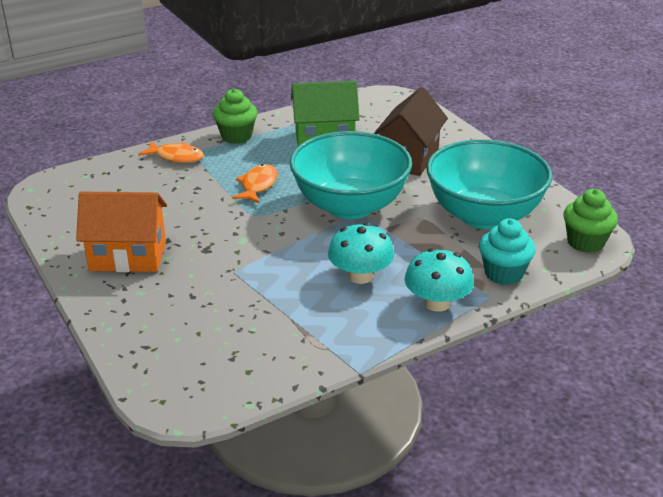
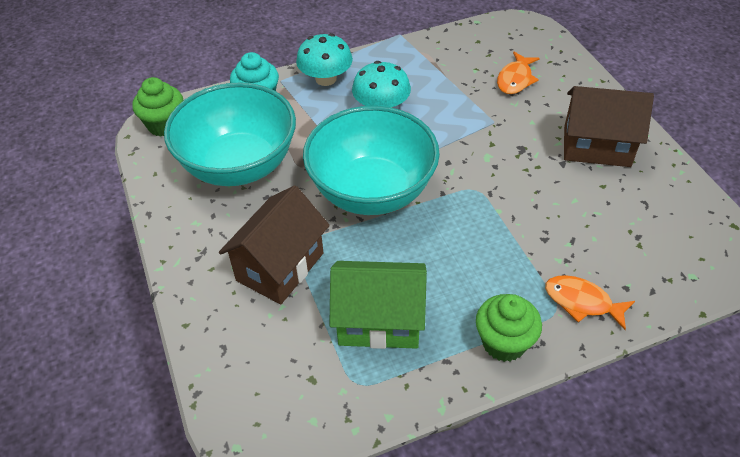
camera: 170 degrees left, 15 degrees up
(128, 256) = (596, 146): orange house -> brown house
(258, 185) = (472, 234): orange fish -> orange fish (515, 79)

